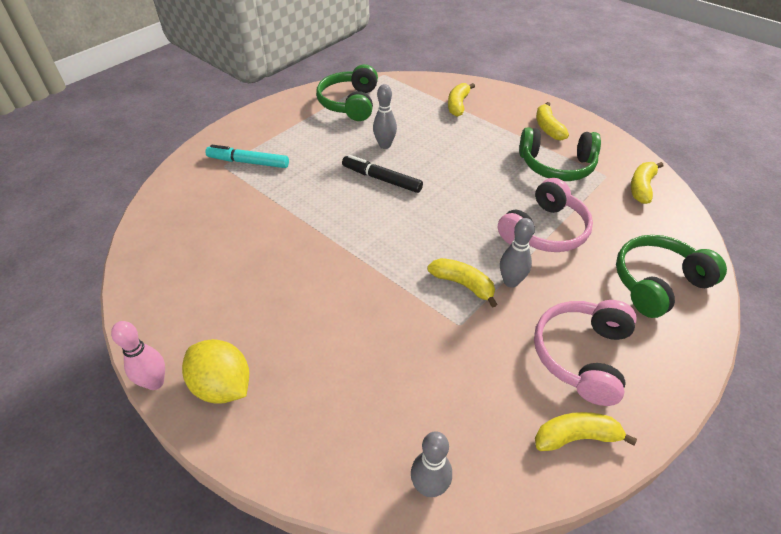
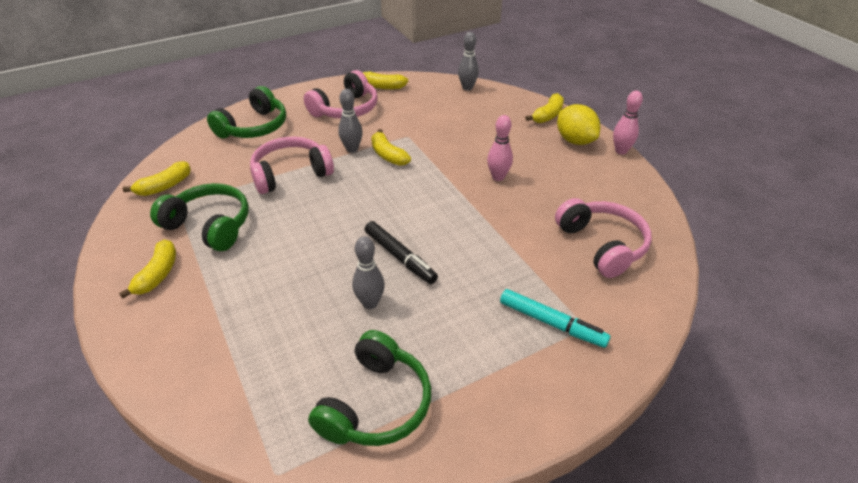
camera: 160 degrees left, 5 degrees down
(202, 232) = (602, 245): none -> pink headphones
(319, 287) = (498, 177): none -> pink bowling pin
(458, 105) = (222, 349): yellow banana -> yellow banana (548, 115)
(658, 283) = (254, 127): green headphones -> green headphones turned 45 degrees counterclockwise

